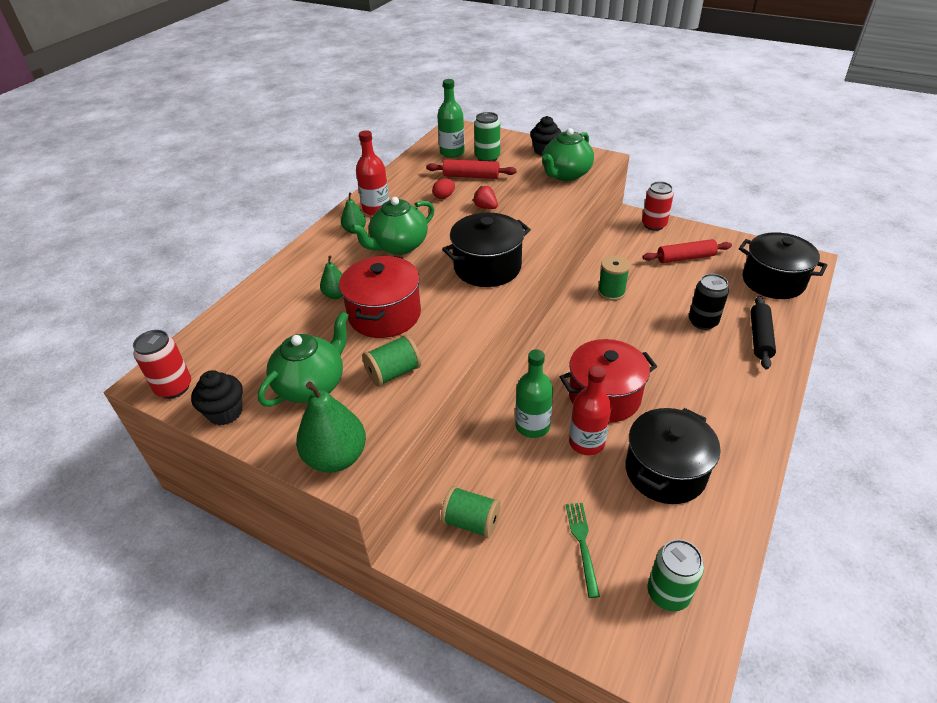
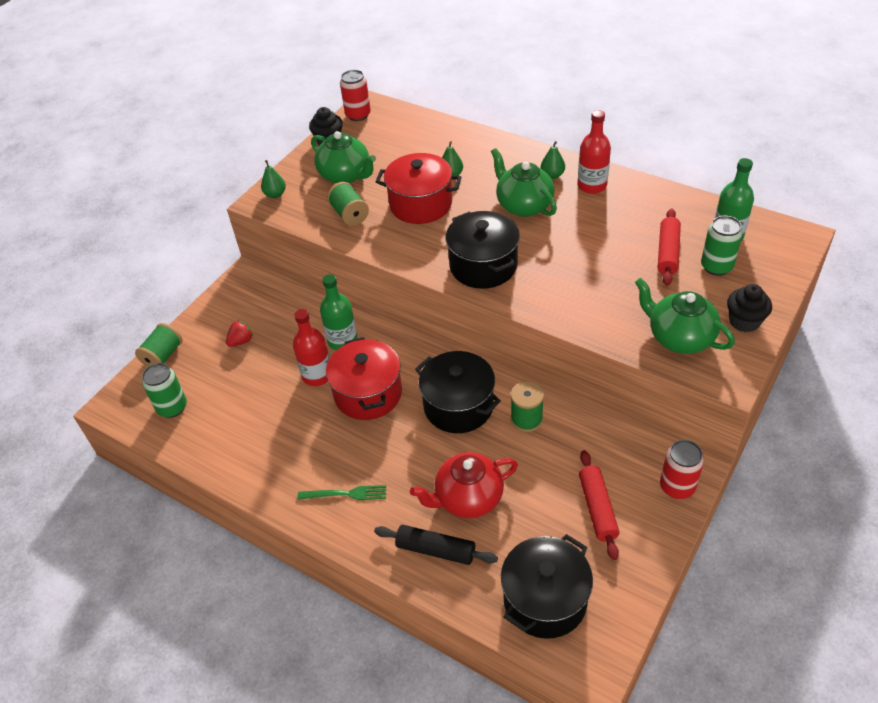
camera: 95 degrees right, 5 degrees up
(336, 457) = (275, 194): green pear -> green pear, size x0.54
(444, 196) = (619, 232): red egg -> none
(471, 522) = (260, 303): green spool -> green spool (163, 356)
(485, 207) = (597, 265): red strawberry -> red strawberry (241, 341)
(582, 544) = (225, 363): green fork -> green fork (346, 494)
(665, 471) = (275, 425): black pot -> black pot (458, 406)
(703, 322) = (468, 498): black can -> red teapot

